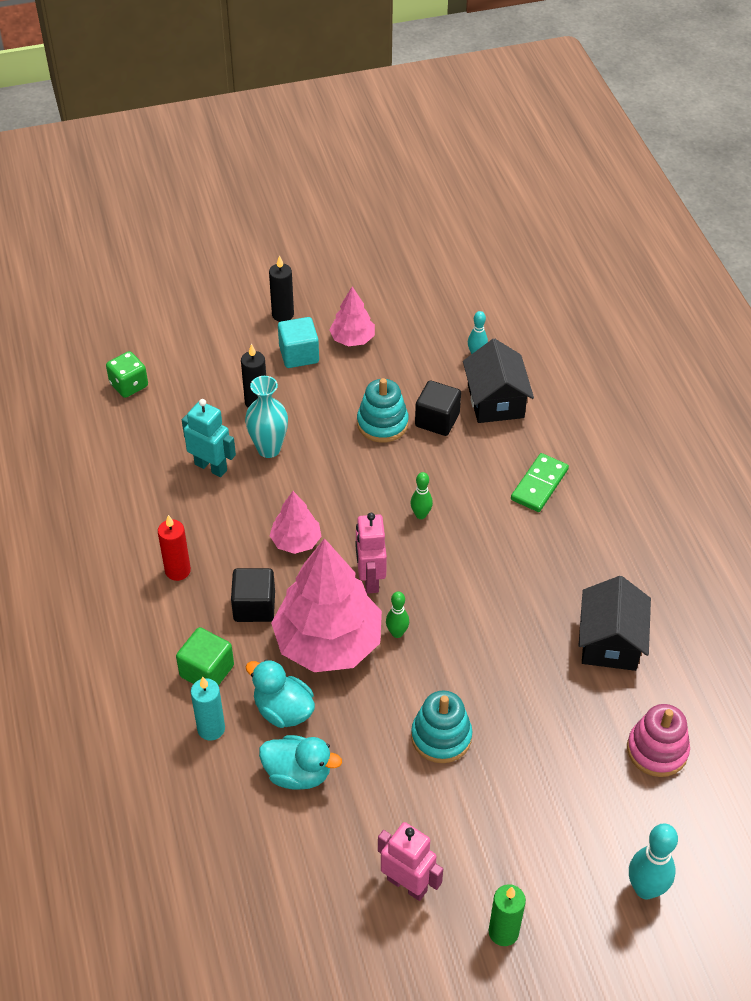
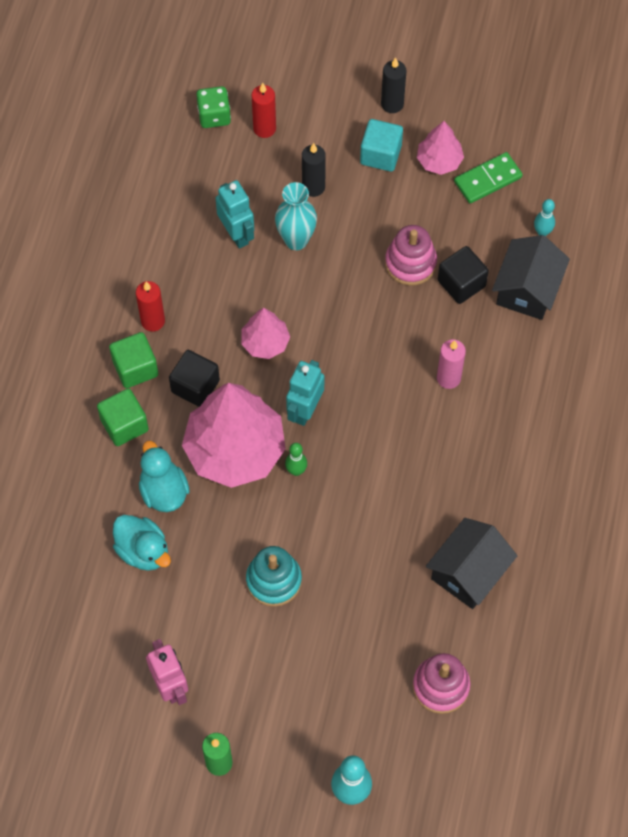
camera: 30 degrees right, 15 degrees up
(182, 376) = (264, 128): none -> red candle
(186, 617) = (135, 368): none -> green cube
(211, 729) = (99, 477): turquoise candle -> none
(370, 579) = (305, 410): pink robot -> turquoise robot
(382, 423) = (410, 263): turquoise stacking toy -> pink stacking toy
(421, 515) = (386, 371): green bowling pin -> none
(479, 496) = (448, 378): none -> pink candle
(539, 485) = (509, 394): green domino -> green domino (488, 179)

